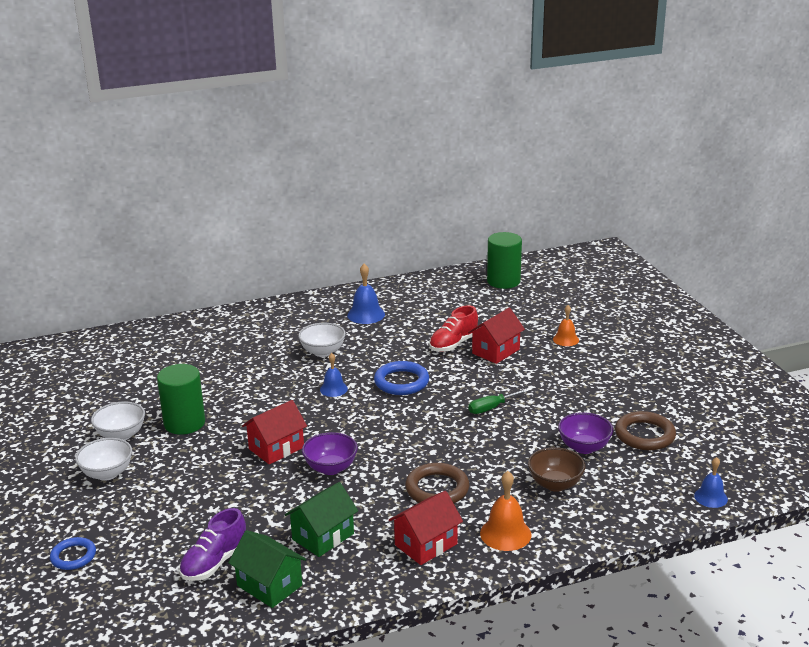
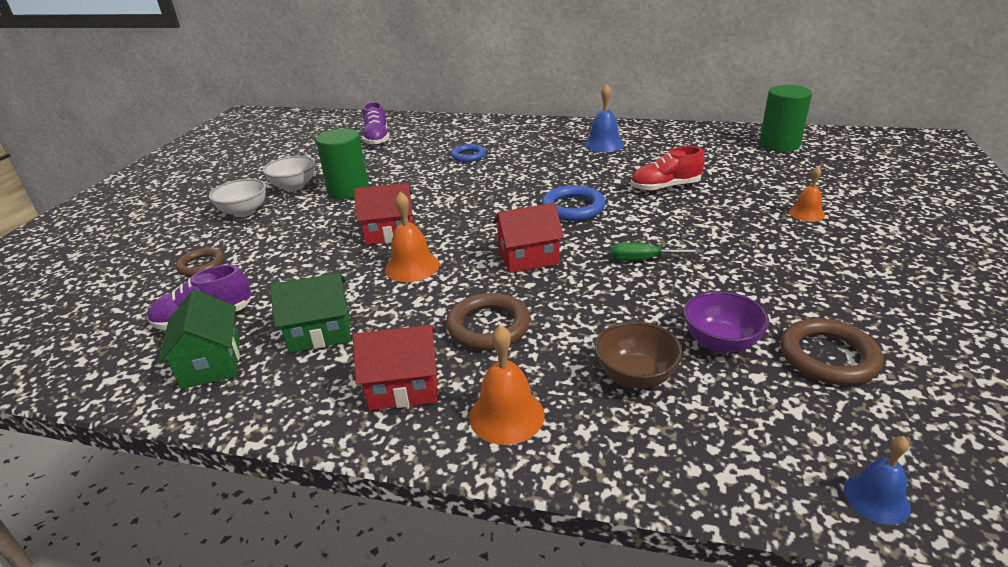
camera: 35 degrees right, 5 degrees up
(73, 556) = (128, 269): blue ring -> blue ring (468, 156)
(137, 363) = (377, 139): none -> purple shoe
(142, 529) = (201, 265): none -> brown ring
(323, 352) = (529, 165): white bowl -> none
(331, 468) = (412, 266): purple bowl -> orange bell
(333, 389) = (501, 197): blue bell -> none
(496, 351) = (706, 205): red house -> red house (528, 258)

